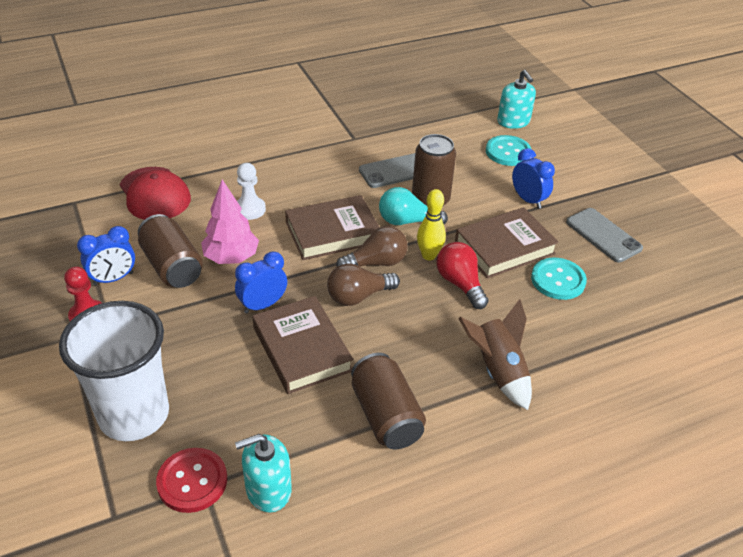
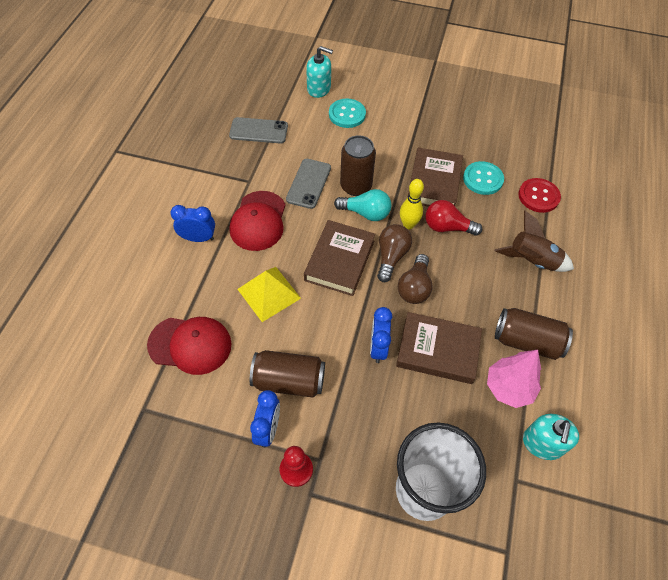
camera: 50 degrees left, 15 degrees up
(192, 481) = (508, 485): red button -> red button (538, 196)
(231, 258) = (313, 337): pink tree -> pink tree (509, 388)
(250, 209) = (269, 293): white pawn -> yellow pyramid
(318, 165) = (258, 221): none -> red cap
(407, 221) = (365, 213): turquoise light bulb -> turquoise light bulb turned 120 degrees counterclockwise
(528, 200) = (402, 139): blue clock -> blue clock (198, 238)
(603, 235) = (463, 130): grey phone -> grey phone (258, 131)

